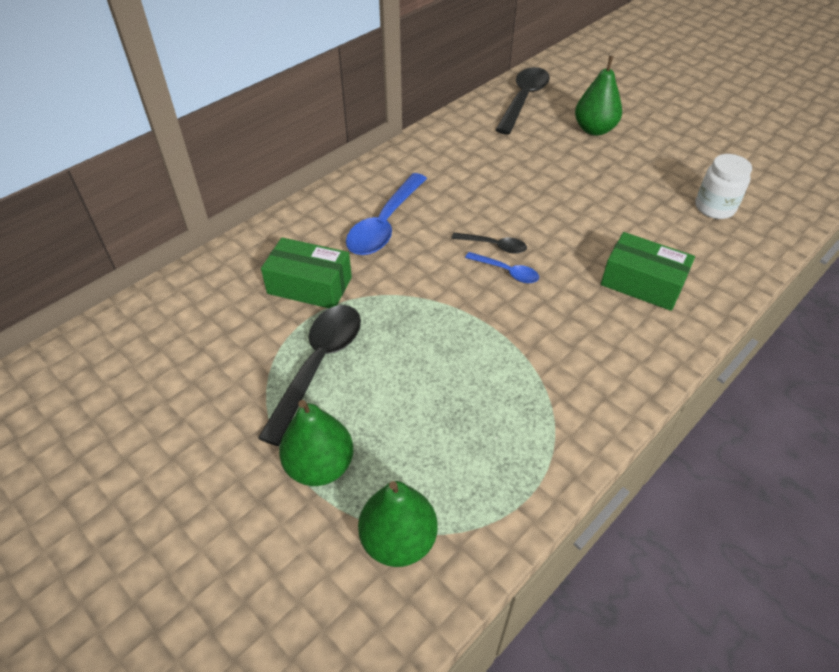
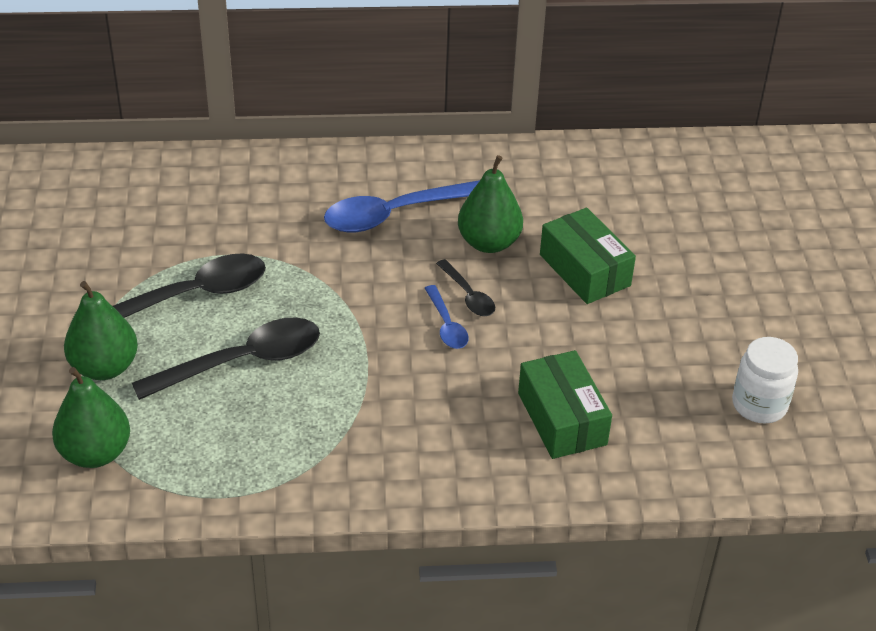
camera: 40 degrees right, 5 degrees down
(309, 285) = (263, 228): green box -> green box (584, 270)
(523, 100) = (718, 169): black spoon -> black spoon (241, 362)
(594, 130) = (752, 247): green pear -> green pear (489, 243)

